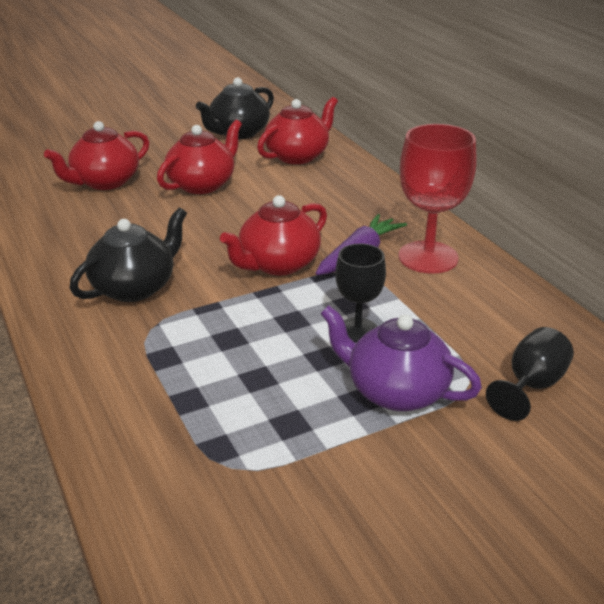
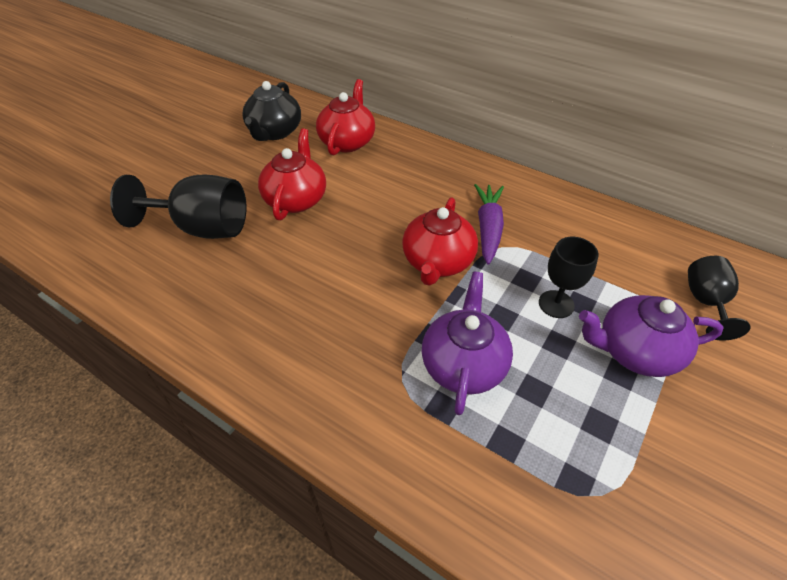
camera: 30 degrees left, 15 degrees up
(105, 182) = (202, 228): red teapot -> black goblet
(135, 287) = (345, 339): black teapot -> none
(215, 338) = (463, 364): none -> purple teapot
(428, 257) = (535, 210): red goblet -> none

